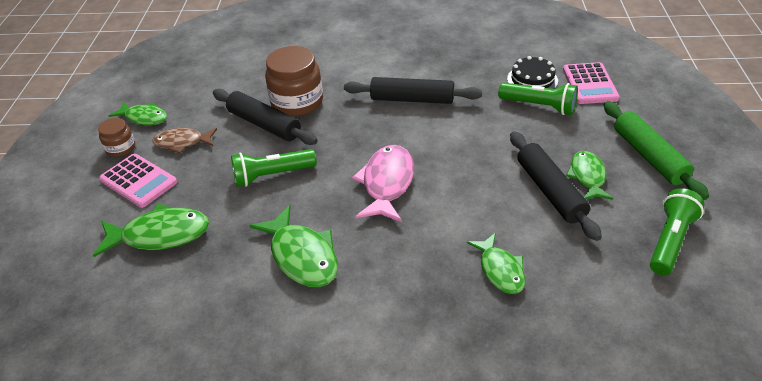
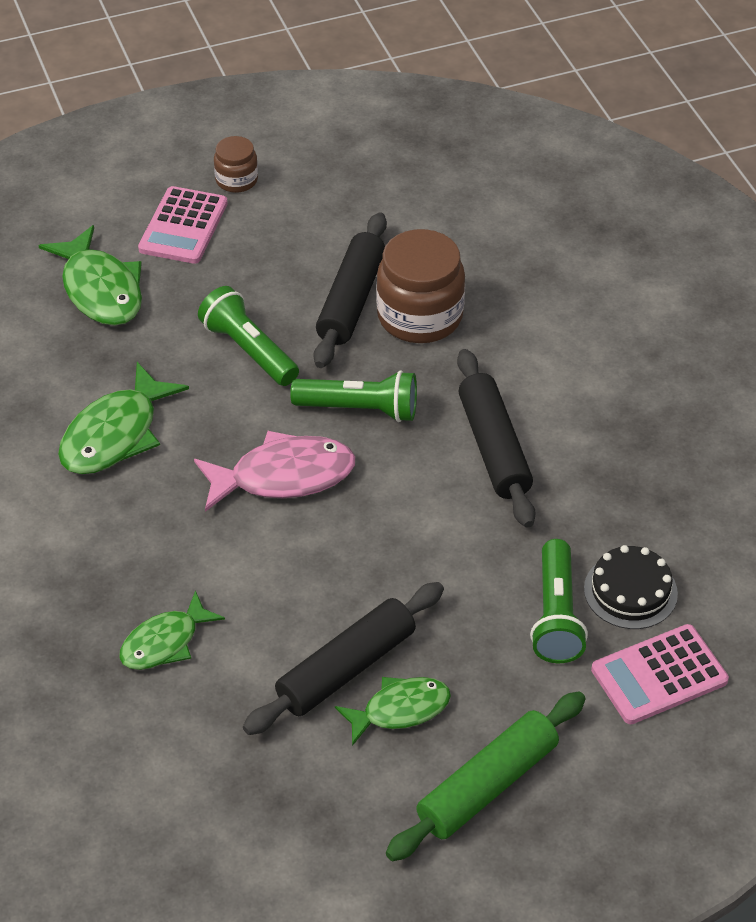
camera: 65 degrees right, 5 degrees up
(144, 118) = (307, 172): green fish -> none
(182, 142) = (274, 233): brown fish -> none
(670, 241) = (296, 832): green flashlight -> green flashlight (360, 409)

